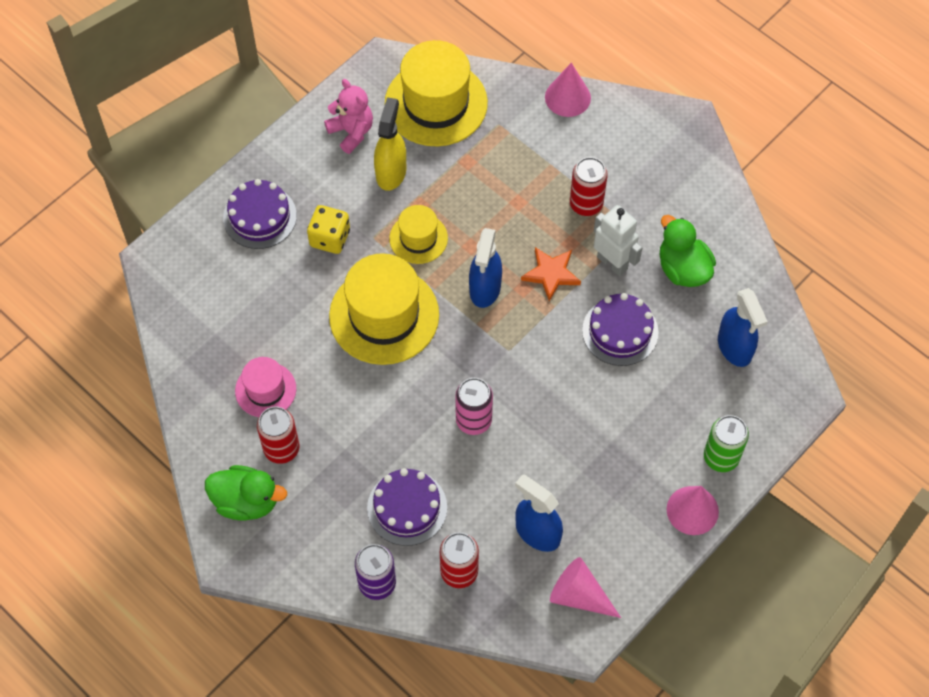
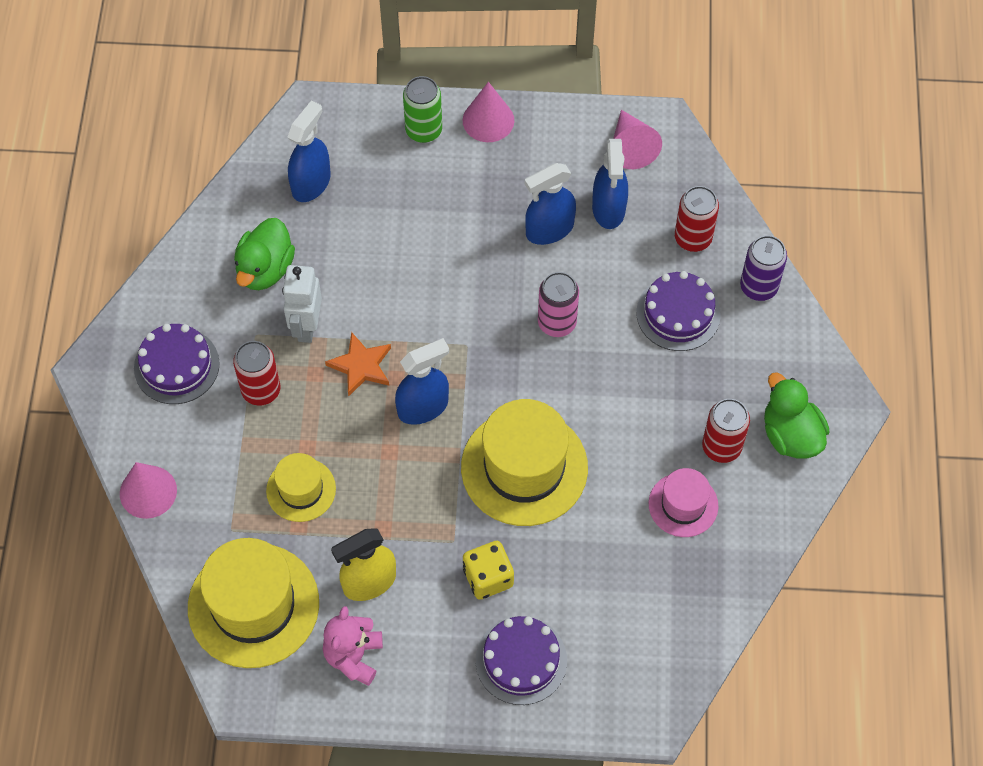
camera: 130 degrees left, 0 degrees up
(418, 238) = (420, 501): yellow hat -> yellow hat (301, 490)
(555, 476) = (549, 230): none -> blue spray bottle
(620, 331) = (371, 274): purple cake -> purple cake (176, 365)

